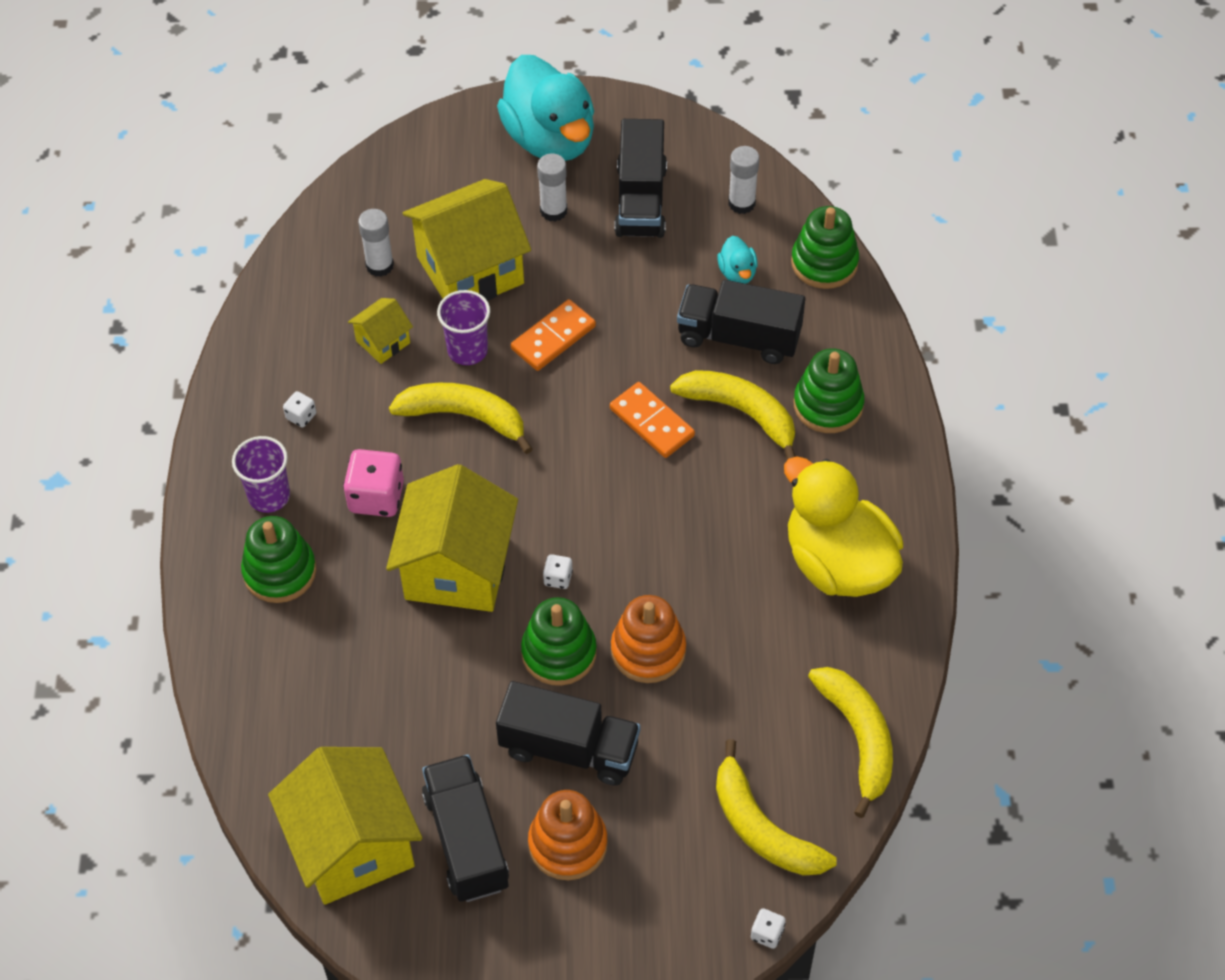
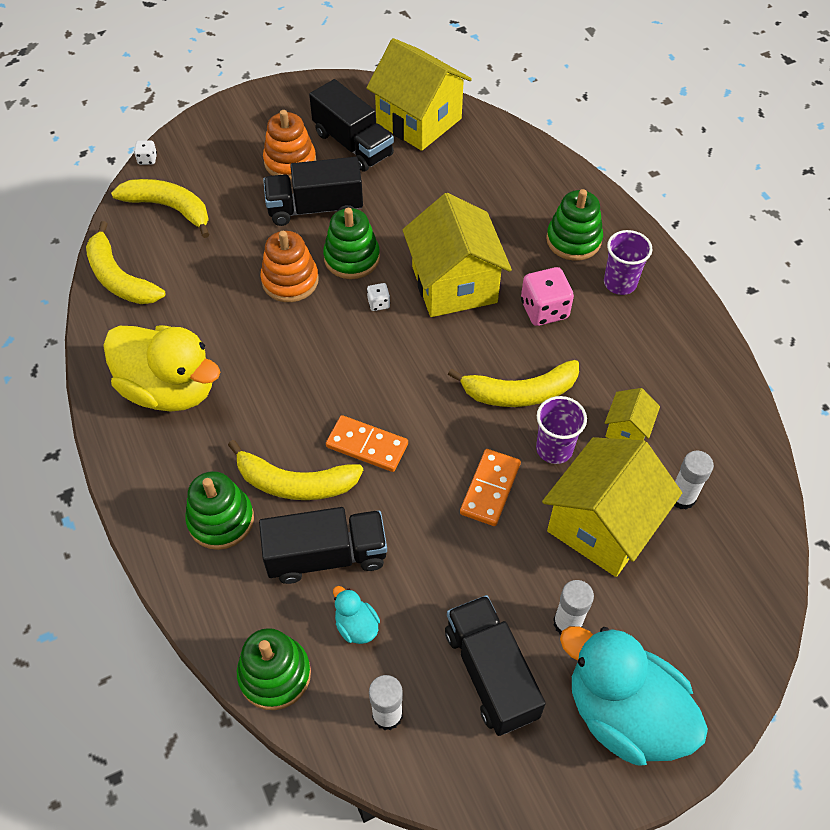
camera: 155 degrees right, 0 degrees up
(301, 416) = (643, 346): white dice -> none

